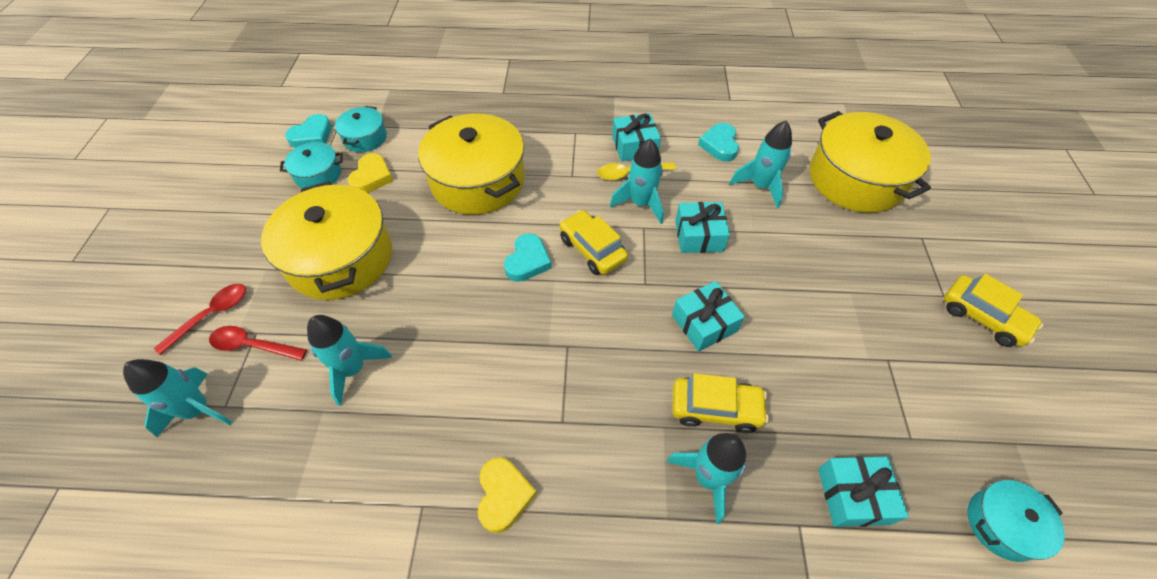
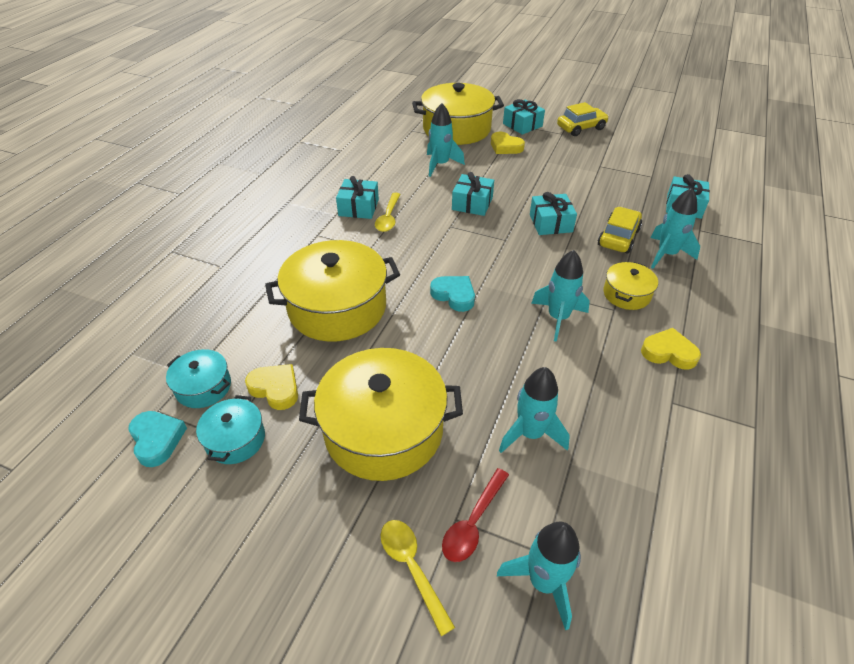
camera: 70 degrees left, 10 degrees down
(211, 315) = (412, 568): red spoon -> yellow spoon
(592, 249) = (459, 257): yellow car -> none
(597, 433) = (626, 294): none -> yellow pot
(641, 204) = (425, 221): turquoise rocket -> turquoise rocket (558, 318)
(719, 145) = (387, 169): turquoise heart -> none
(852, 238) = (505, 147): none -> yellow heart
(927, 244) = (522, 125): none -> turquoise gift
(1002, 524) = (703, 168): turquoise pot -> none

